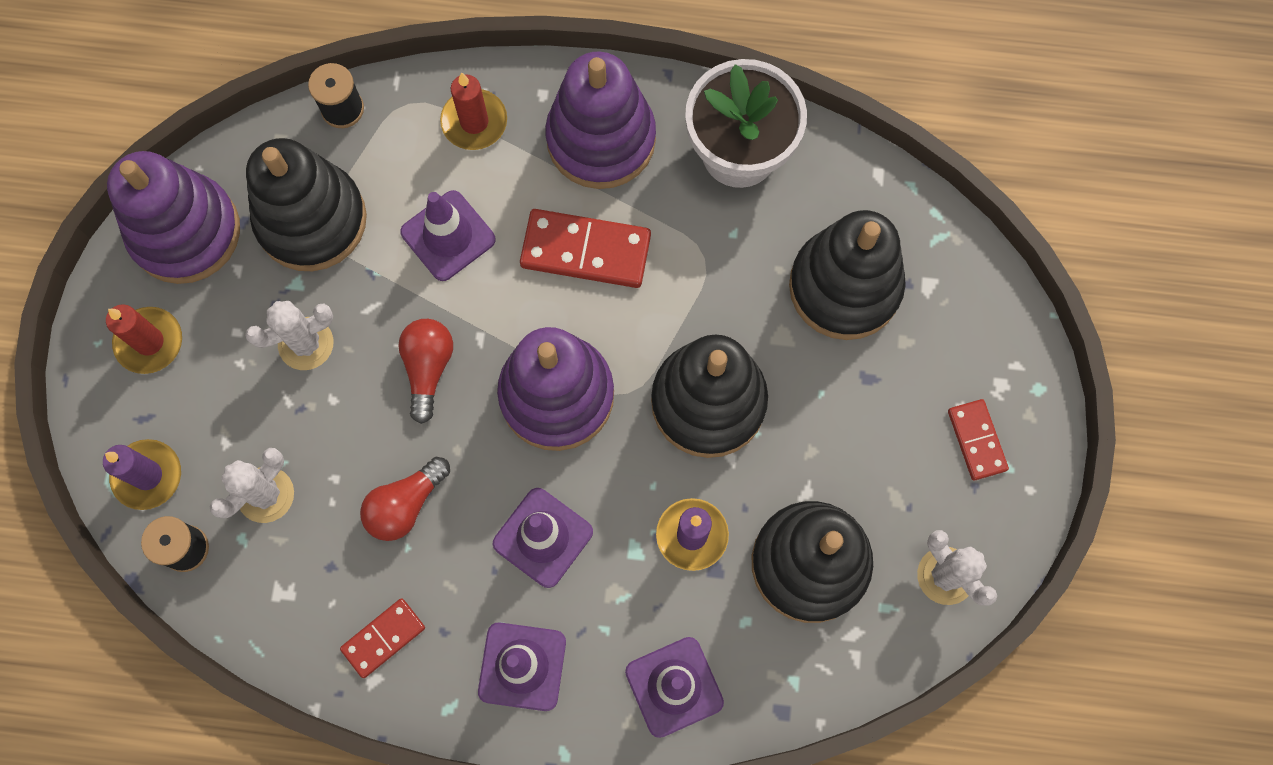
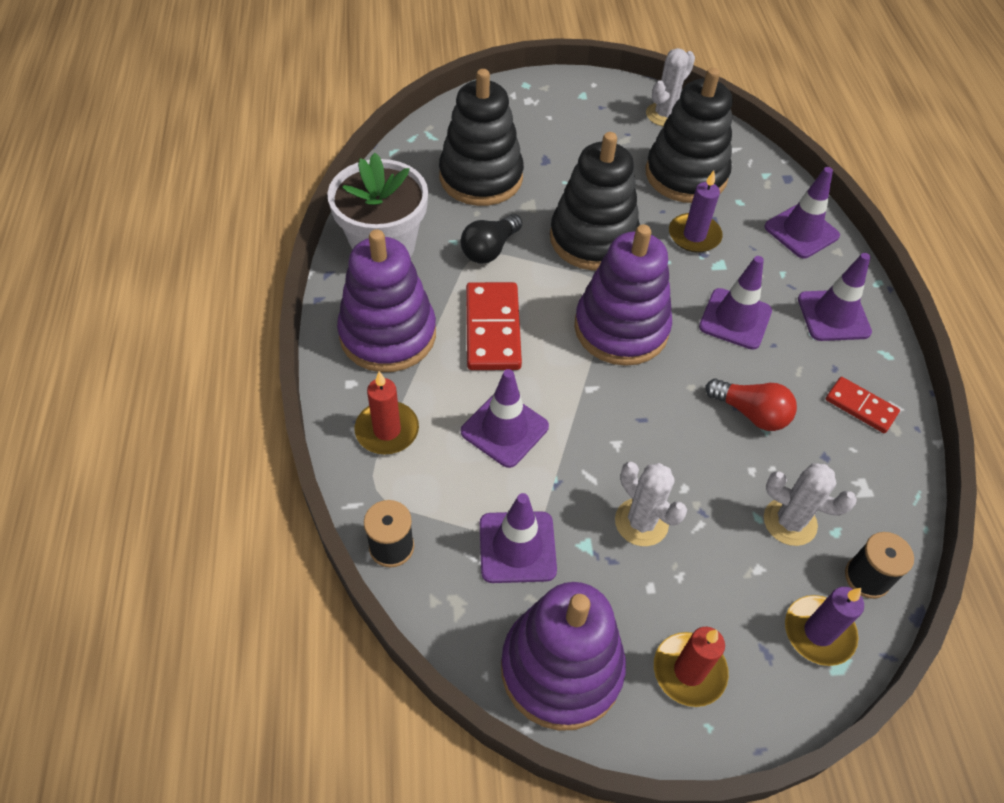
camera: 105 degrees left, 20 degrees down
(311, 220) = (517, 547): black stacking toy -> purple traffic cone
(428, 368) = (630, 420): red light bulb -> none
(712, 272) = (490, 249): none -> black light bulb
(976, 440) = (570, 108): red domino -> none

